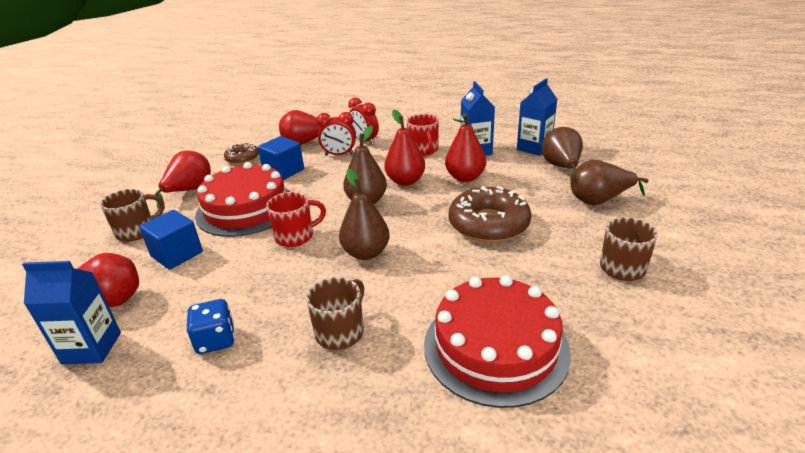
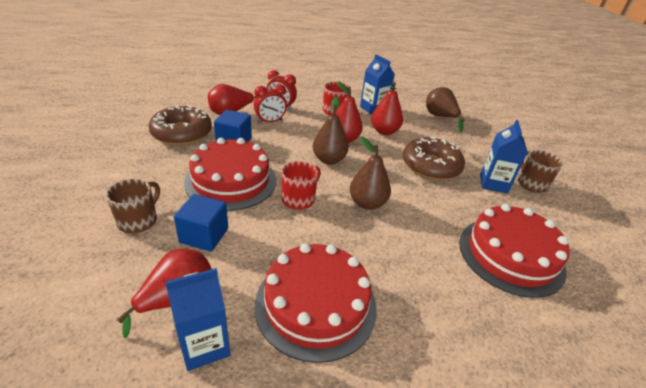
camera: 30 degrees left, 5 degrees up
(189, 191) = (157, 172): red pear -> none
(216, 340) = (316, 304): blue dice -> red cake
(242, 158) = (182, 133): brown donut -> brown donut, size x1.84
(341, 332) = (406, 271): brown mug -> none
(534, 148) = (410, 103): blue carton -> blue carton (493, 183)
(599, 200) = (481, 139): brown pear -> none

